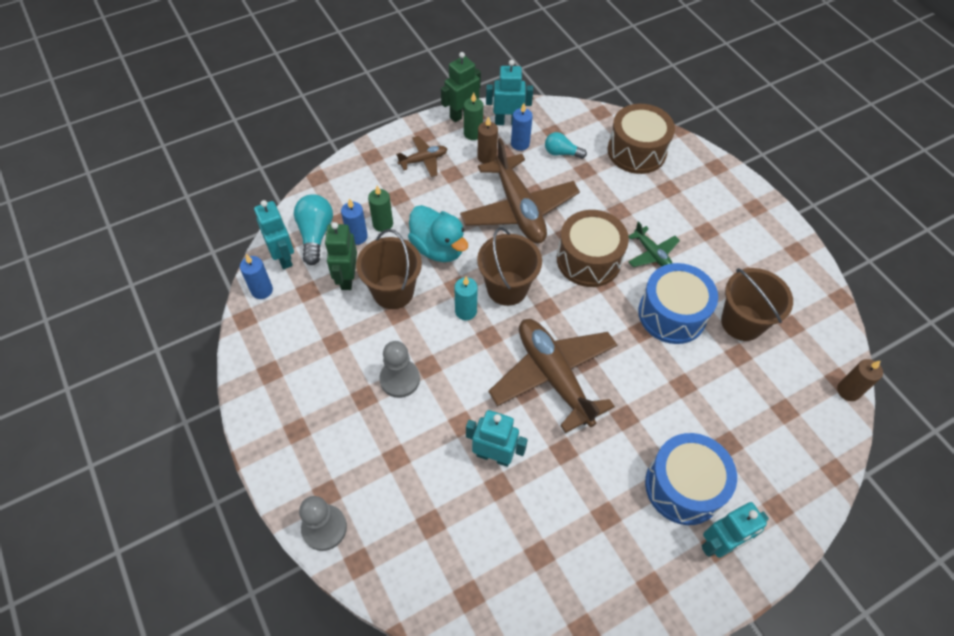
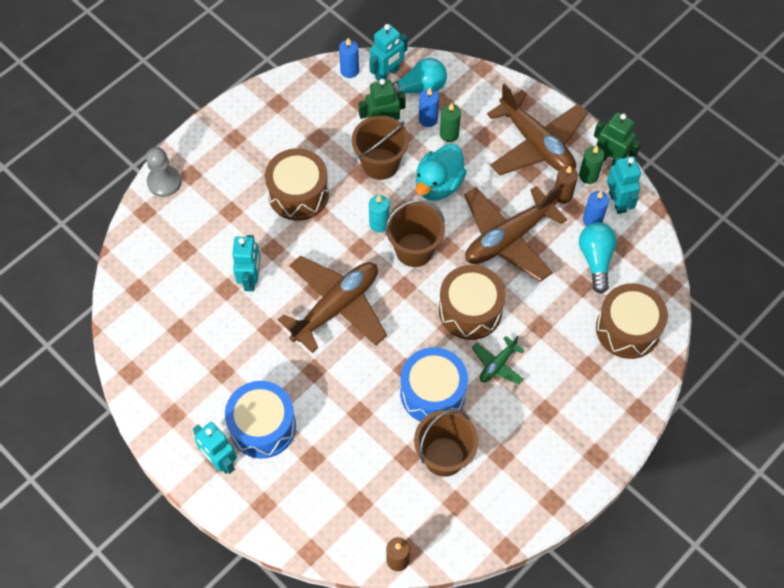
camera: 75 degrees right, 5 degrees up
(400, 379) = (298, 194): grey pawn -> brown drum
(423, 160) = (536, 144): brown plane -> brown plane, size x2.09
(561, 153) = (596, 260): turquoise light bulb -> turquoise light bulb, size x1.56

